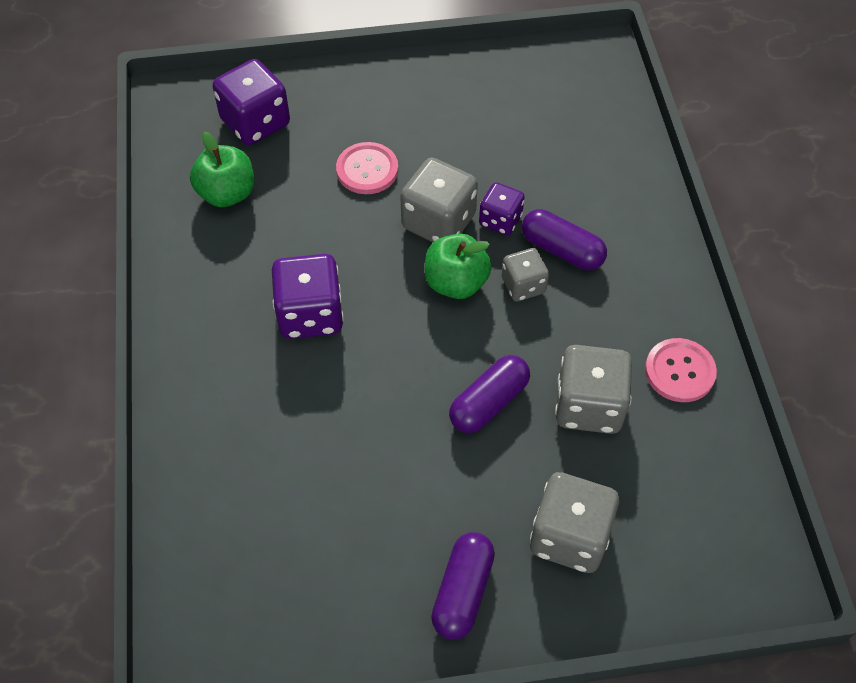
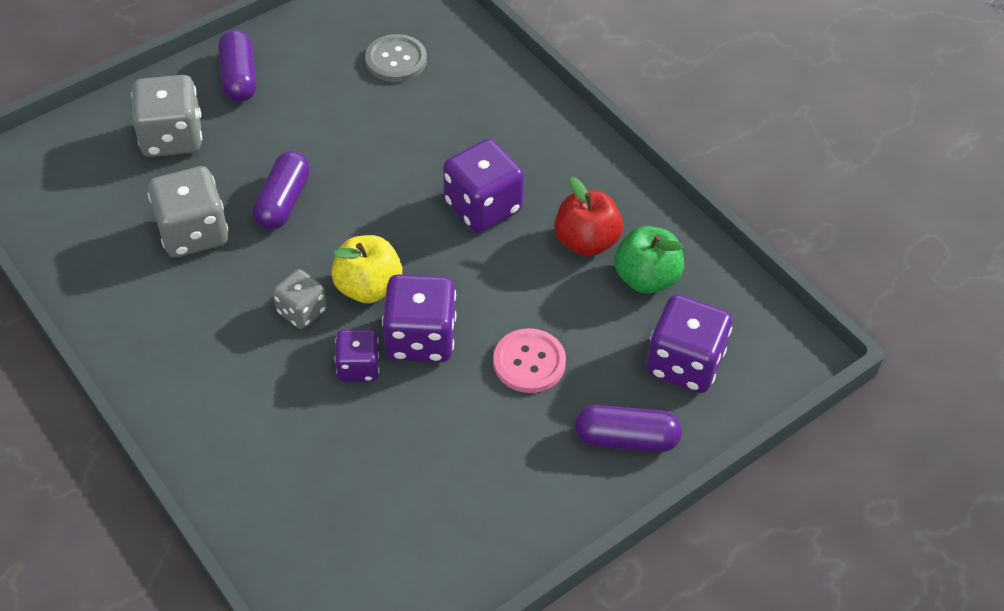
camera: 150 degrees right, 5 degrees down
(248, 244) = (586, 241): none -> red apple
(279, 532) = (396, 60): none -> grey button
(438, 222) = (420, 338): grey dice -> purple dice
(456, 283) = (368, 287): green apple -> yellow apple
(562, 250) = (279, 363): purple capsule -> purple capsule (626, 439)
(679, 371) = (118, 294): pink button -> none

